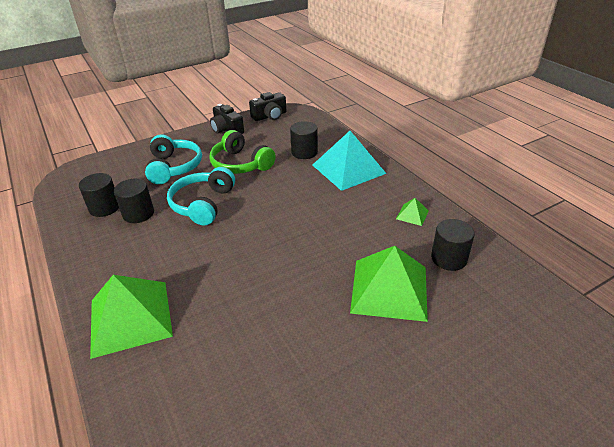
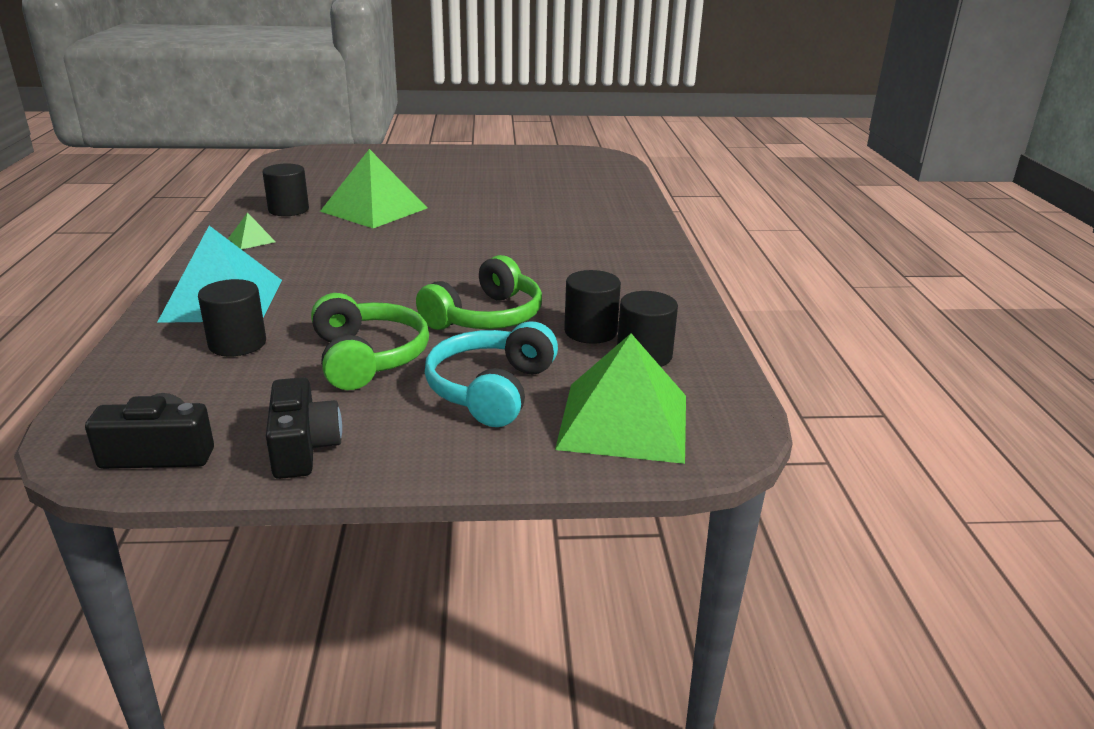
camera: 155 degrees left, 10 degrees down
(130, 317) = (629, 248): green pyramid -> green pyramid (624, 421)
(203, 204) = (485, 317): turquoise headphones -> green headphones

